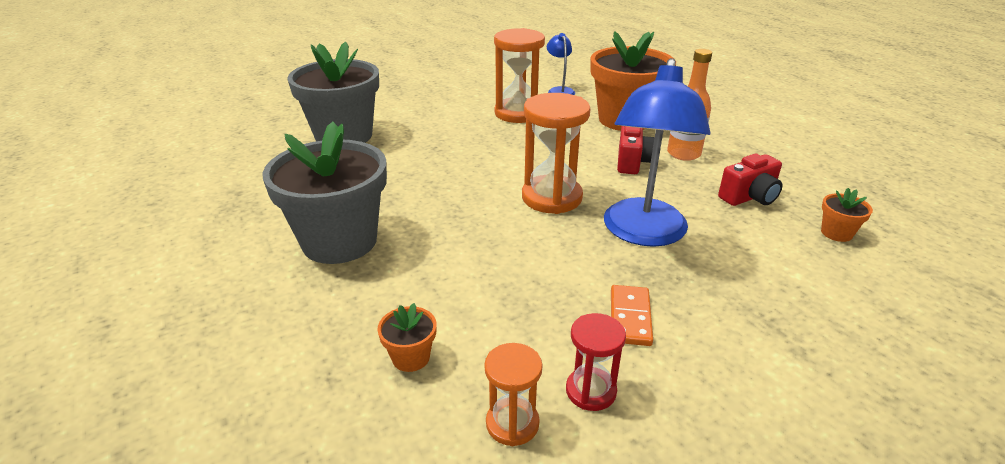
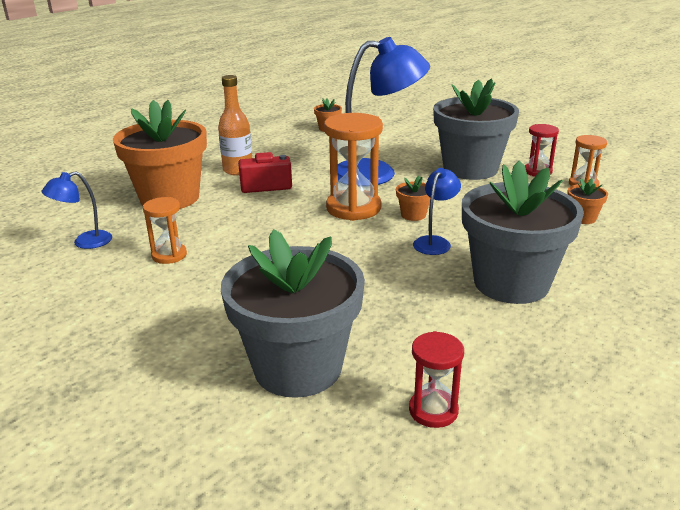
camera: 110 degrees left, 5 degrees down
(257, 166) = (433, 410): none -> red hourglass
(445, 224) = (435, 242): none -> blue lamp
(512, 228) = (413, 215): none -> orange flower pot
(518, 113) = (169, 255): orange hourglass -> orange hourglass, size x0.56
(630, 317) = (470, 169): orange domino -> grey flower pot
(749, 197) = (299, 148): red camera -> none

